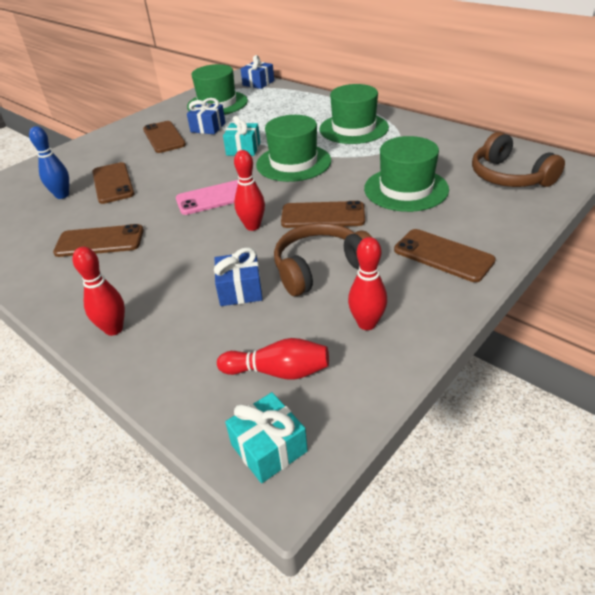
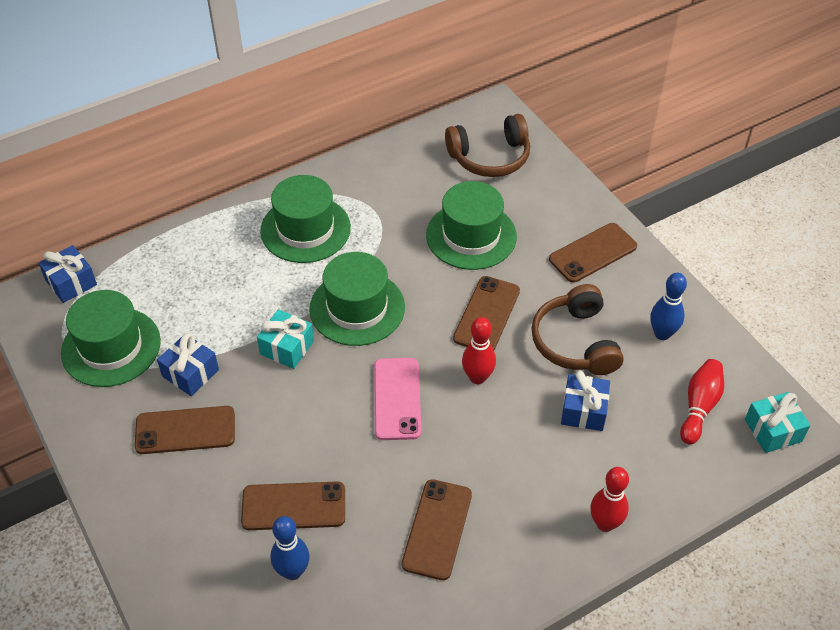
camera: 75 degrees left, 10 degrees up
(367, 323) = (662, 334): red bowling pin -> blue bowling pin

